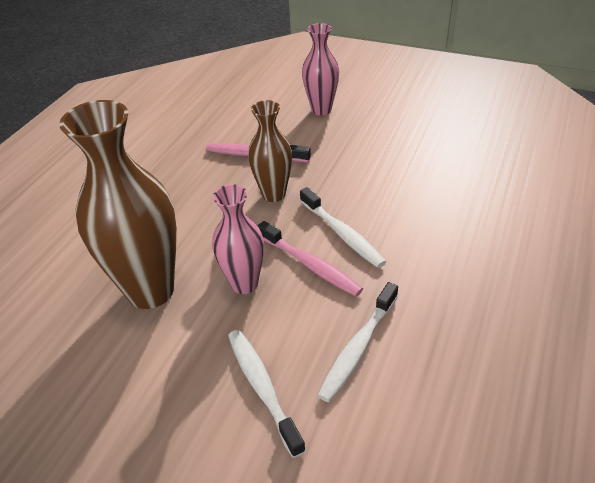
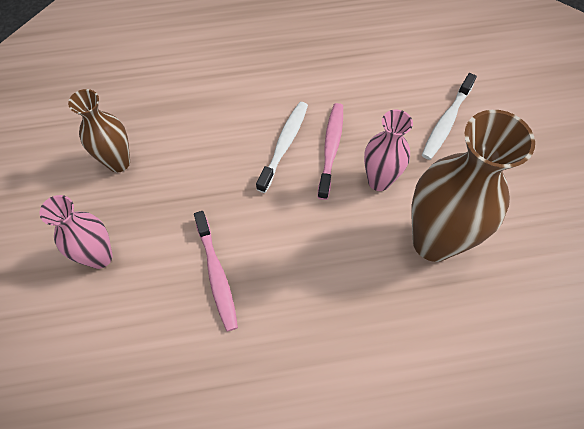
camera: 125 degrees left, 20 degrees up
(274, 194) = (266, 221): brown vase -> brown vase (118, 162)
(358, 348) = (380, 89): white toothbrush -> none

